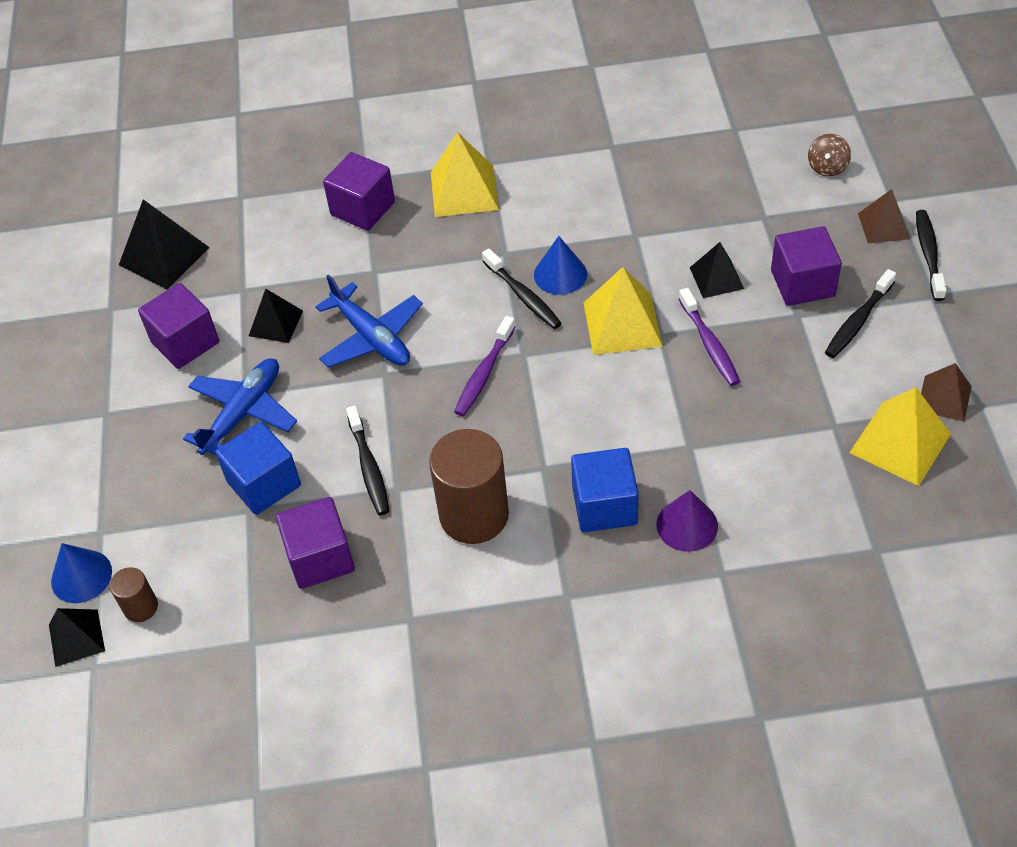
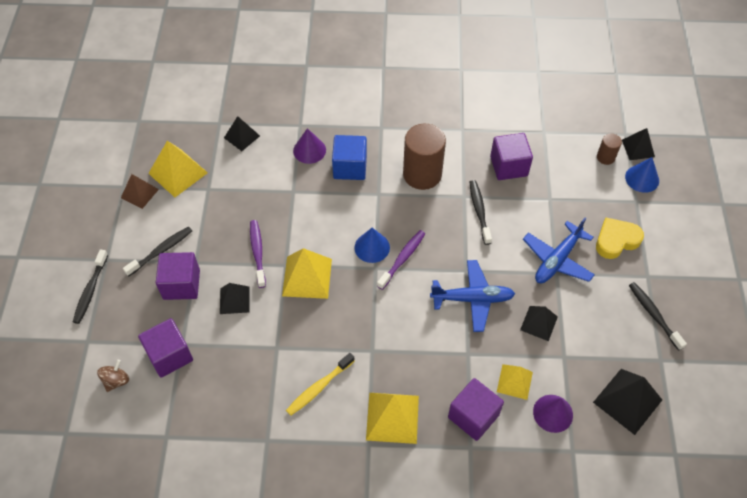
camera: 175 degrees left, 5 degrees up
(146, 458) = (616, 240): none -> yellow heart
(185, 342) = (601, 320): purple cube -> purple cube (169, 355)
(262, 228) = (553, 413): none -> purple cone
(264, 484) = (542, 212): blue cube -> none
(310, 251) = (514, 382): none -> yellow pyramid
(372, 337) = (472, 299): blue plane -> blue plane turned 120 degrees clockwise
(523, 296) = (366, 311): black toothbrush -> black toothbrush (653, 314)
(560, 274) = (337, 324): blue cone -> blue cone (372, 247)
(565, 203) = (319, 387): none -> yellow toothbrush
(821, 529) = (242, 136): none -> black pyramid
(883, 226) = (106, 319): brown pyramid -> none

